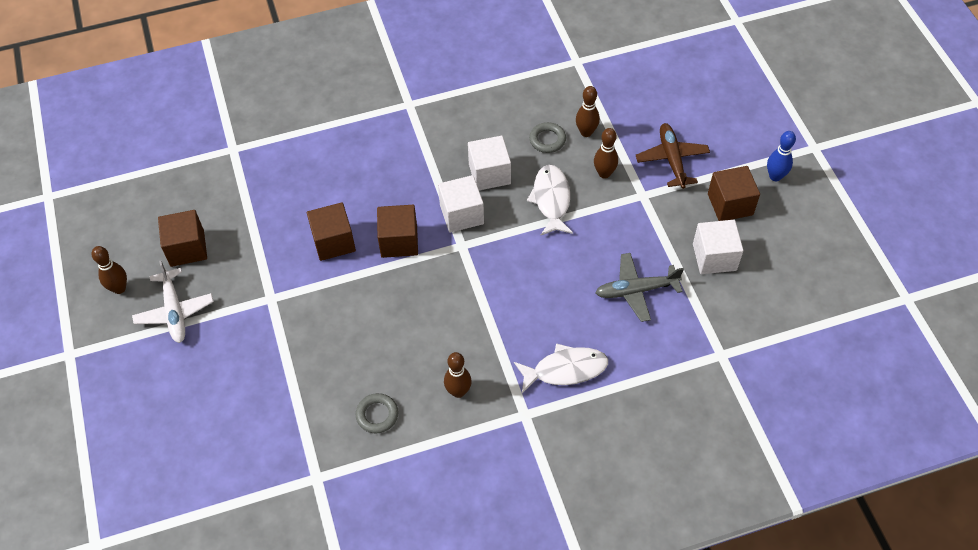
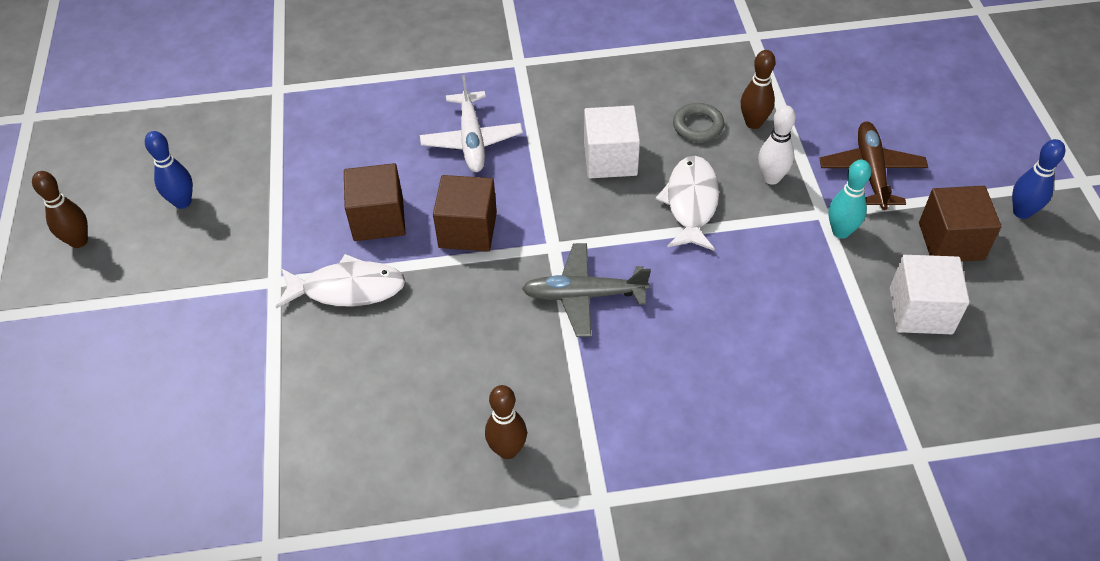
camera: 10 degrees right, 5 degrees down
(175, 311) = (141, 280): white plane -> white plane (472, 140)
(187, 248) = (182, 202): brown cube -> blue bowling pin
(377, 415) = (381, 466): grey ring -> none
(461, 214) = (561, 206): white cube -> none
(565, 370) = (674, 442): white fish -> white fish (348, 289)
(604, 173) = (771, 178): brown bowling pin -> white bowling pin
(636, 290) = (797, 342): grey plane -> grey plane (584, 295)
(656, 207) = (841, 231): none -> turquoise bowling pin

